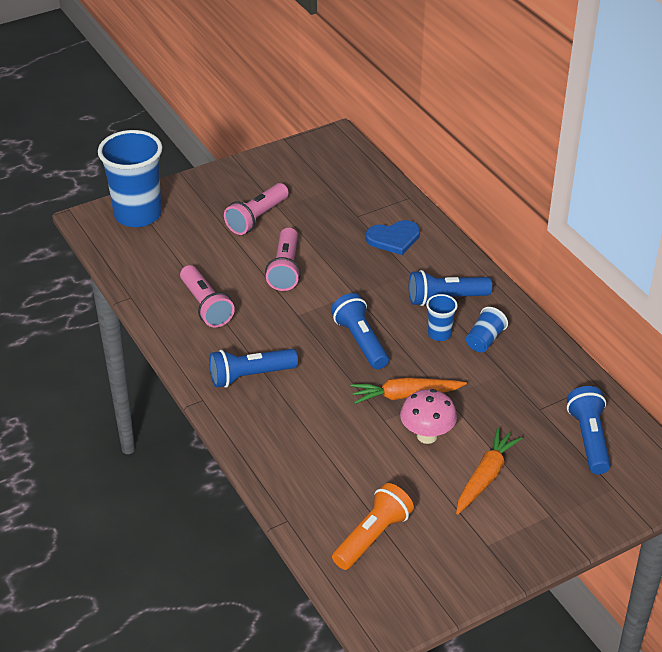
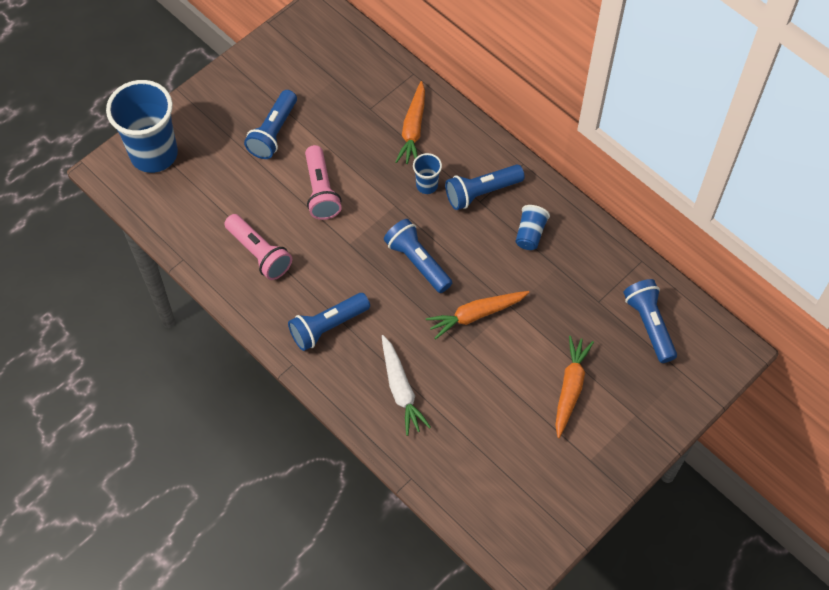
camera: 15 degrees left, 20 degrees up
(257, 218) = (273, 132): pink flashlight -> blue flashlight
(304, 442) = (401, 389): none -> white carrot
(372, 536) = (490, 476): orange flashlight -> none
(393, 238) = (413, 129): blue heart -> orange carrot
(427, 436) = (507, 355): pink mushroom -> none
(439, 334) = (487, 236): blue cup -> blue cup (427, 185)

